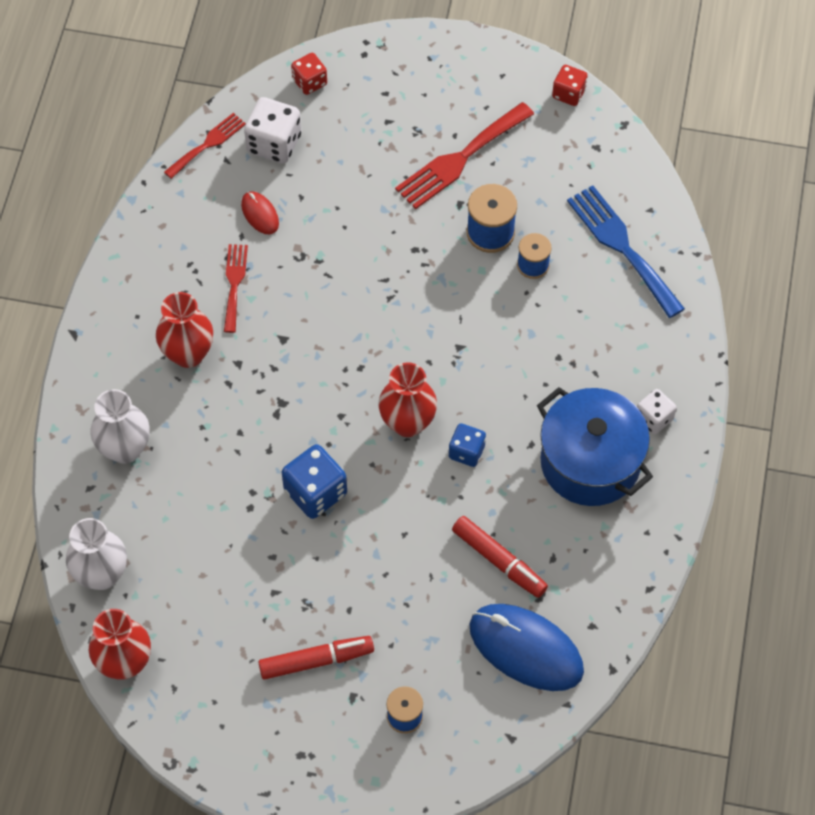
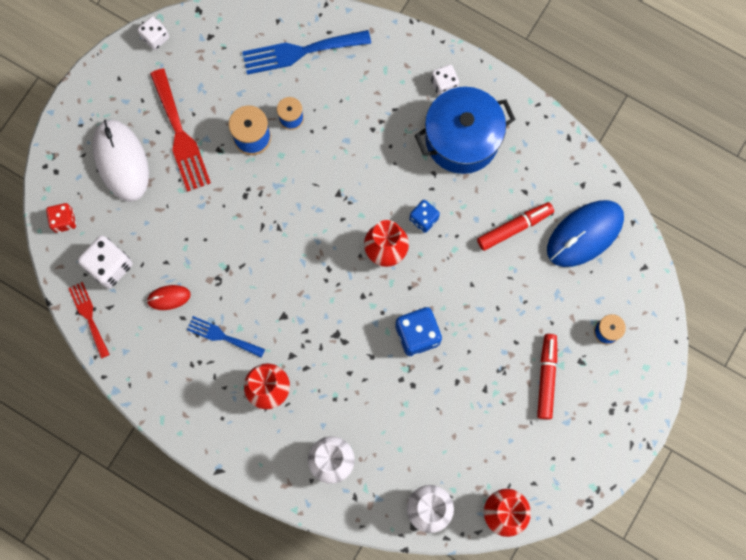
camera: 70 degrees left, 15 degrees up
(234, 283) = (222, 336): red fork -> blue fork
(403, 112) = (121, 161): none -> white mouse
(568, 93) = (155, 38): red dice -> white dice

